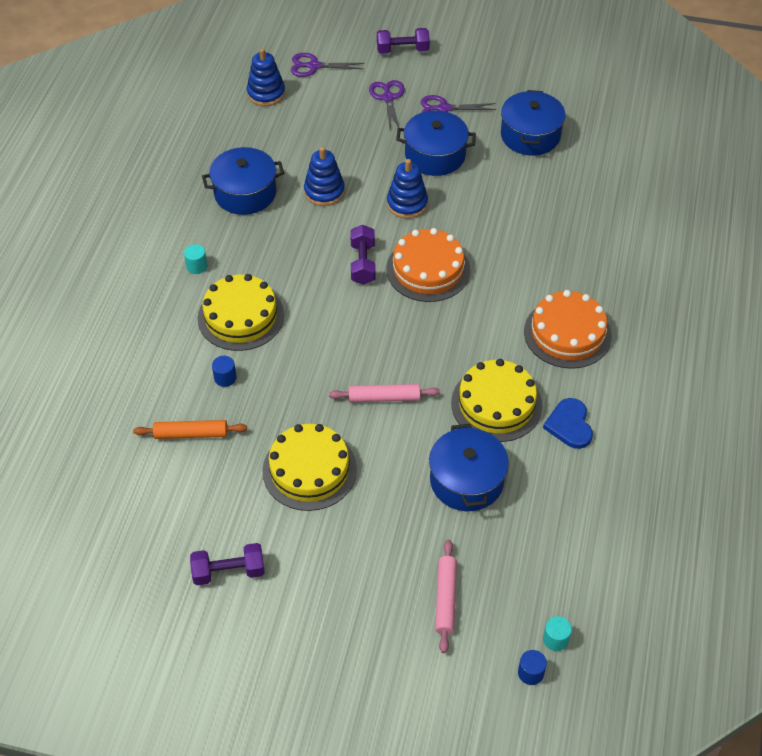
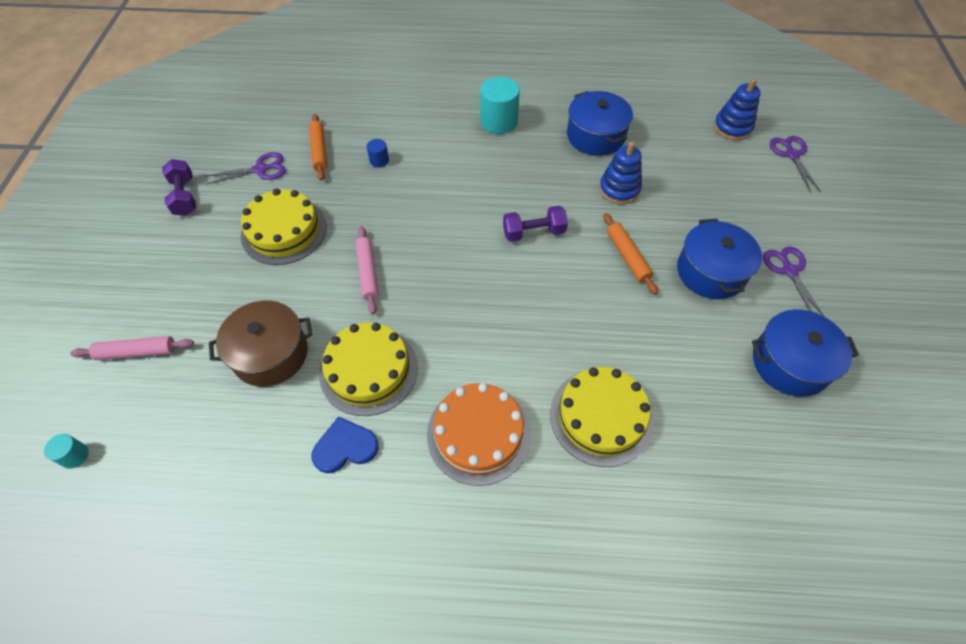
camera: 80 degrees right, 5 degrees up
(197, 266) = (499, 122): turquoise cylinder -> turquoise cylinder, size x2.04
(241, 316) = (448, 158): yellow cake -> yellow cake (601, 417)
(388, 98) = (778, 219): purple scissors -> purple scissors (260, 169)
(402, 50) = (863, 221): purple dumbbell -> none
(407, 204) = (627, 257): blue stacking toy -> orange rolling pin
(428, 269) = (540, 287): orange cake -> none
(466, 480) = (270, 354): blue pot -> brown pot
(530, 673) = (42, 435): blue cylinder -> none

